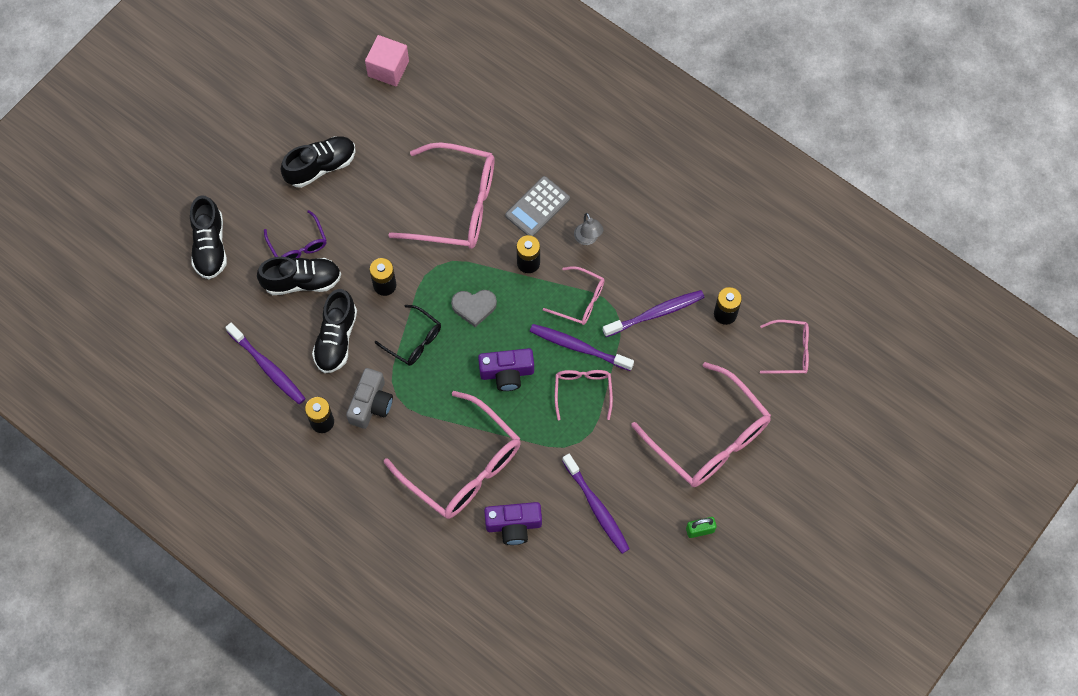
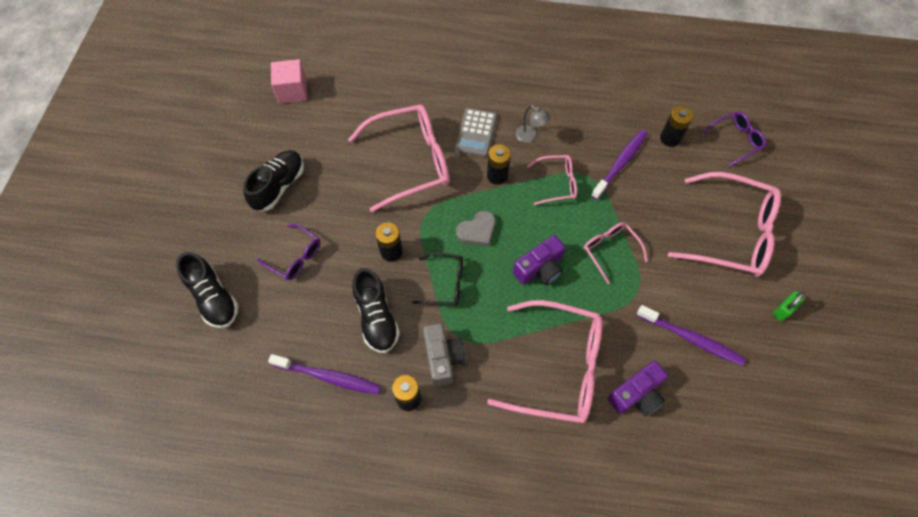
camera: 30 degrees left, 5 degrees down
(302, 281) = (316, 285): black shoe -> none
(578, 347) = (581, 218): purple toothbrush -> none
(790, 351) = (735, 140): pink glasses -> purple glasses

